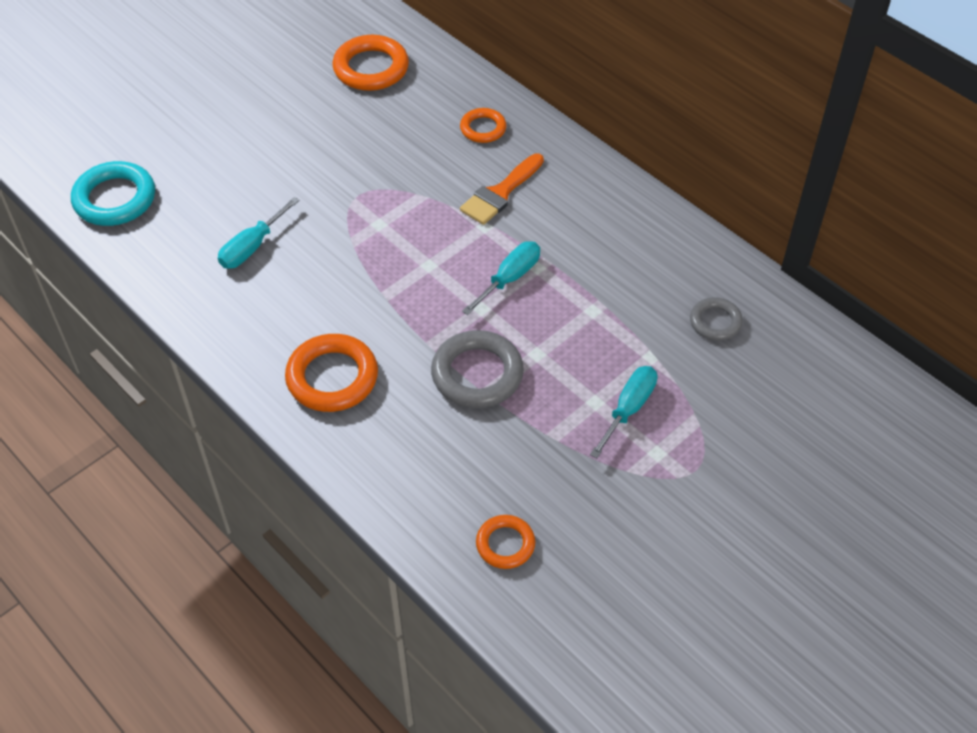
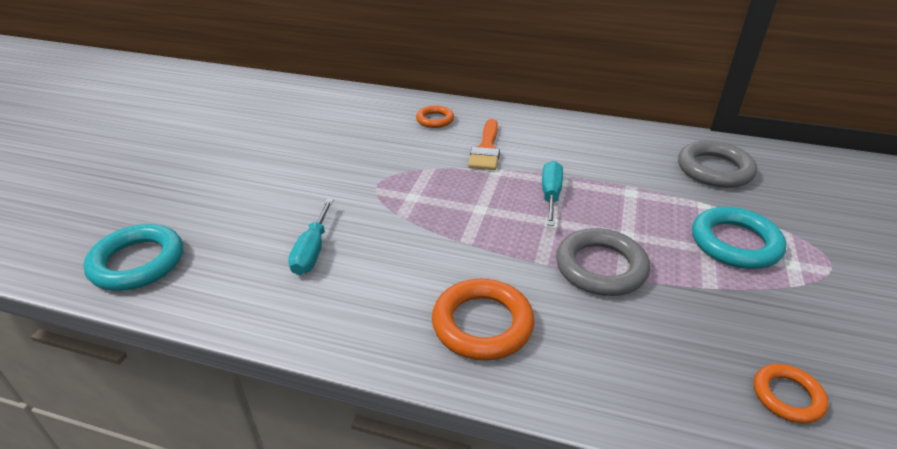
camera: 30 degrees left, 15 degrees down
(371, 68) = (318, 112): orange ring -> none
(629, 409) = (735, 243): turquoise screwdriver -> turquoise ring
(715, 322) = (714, 169): grey ring -> grey ring, size x1.70

